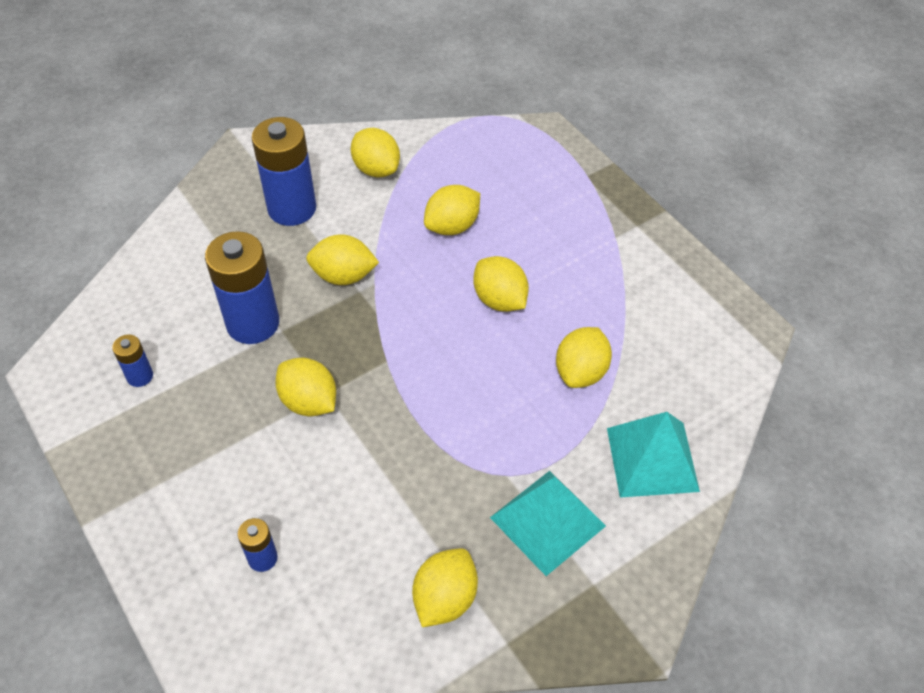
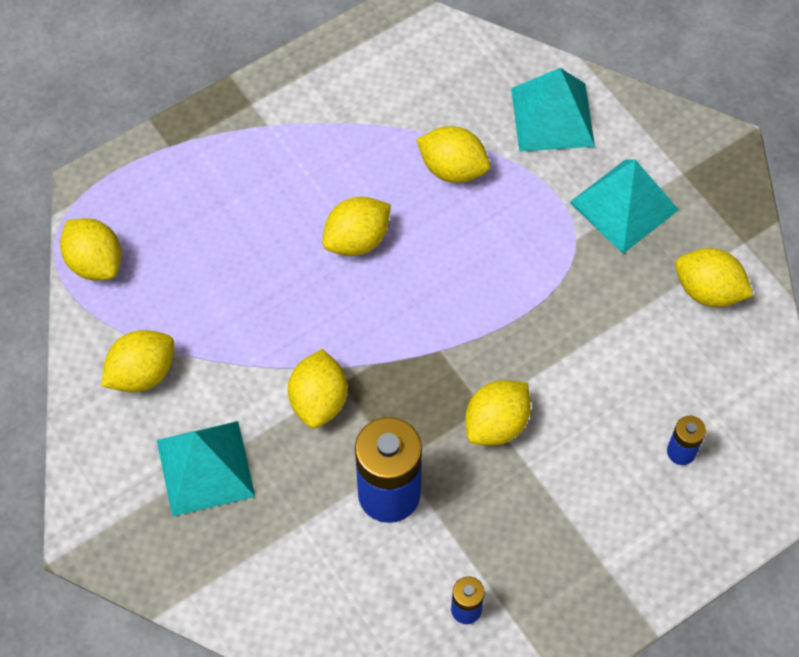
camera: 90 degrees left, 10 degrees up
(292, 208) = (205, 468): blue battery -> turquoise pyramid
(452, 226) = (245, 287): yellow lemon -> yellow lemon (95, 262)

